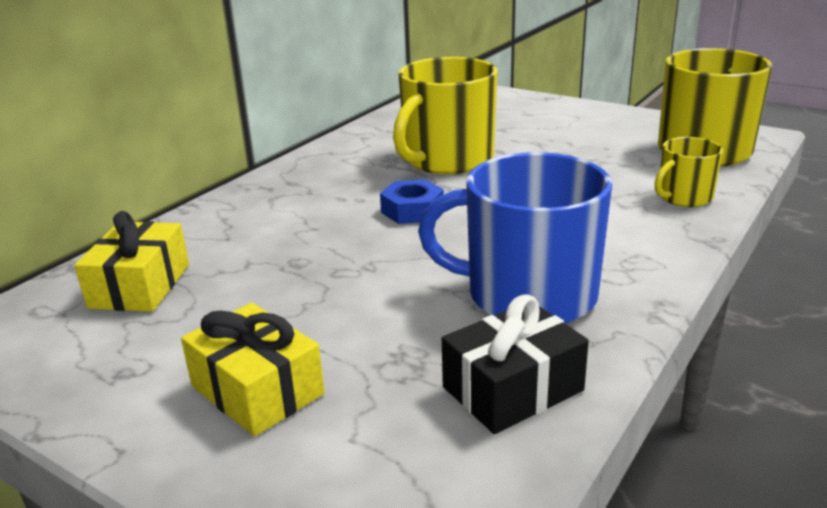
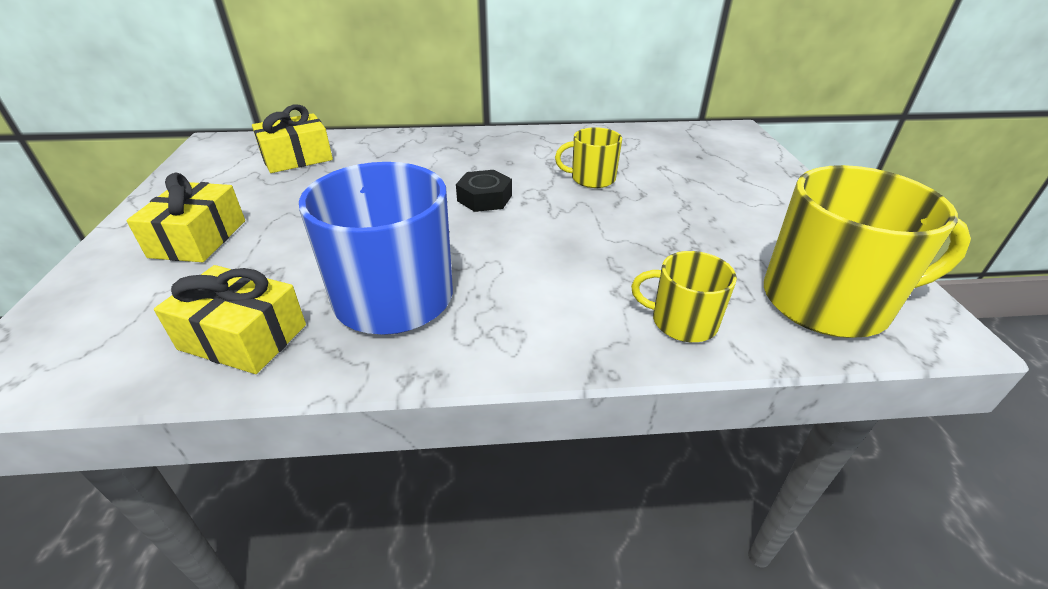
camera: 50 degrees right, 10 degrees up
(412, 210) = (484, 198): blue nut -> black nut
(447, 159) = (592, 179): yellow mug -> yellow mug, size x0.52
(512, 389) = (243, 337): black gift -> yellow gift

